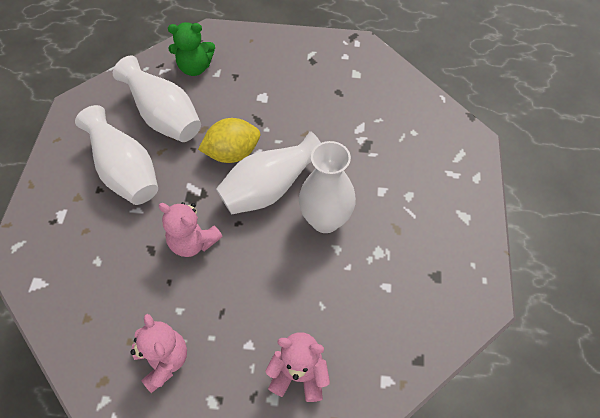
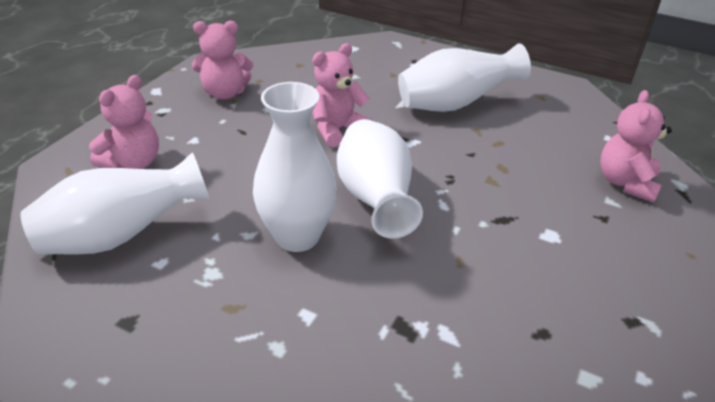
camera: 110 degrees right, 20 degrees down
(165, 117) = (532, 142): white vase -> white vase (121, 236)
(195, 67) = (626, 183): green teddy bear -> pink teddy bear
(232, 153) = (450, 182): yellow lemon -> none

